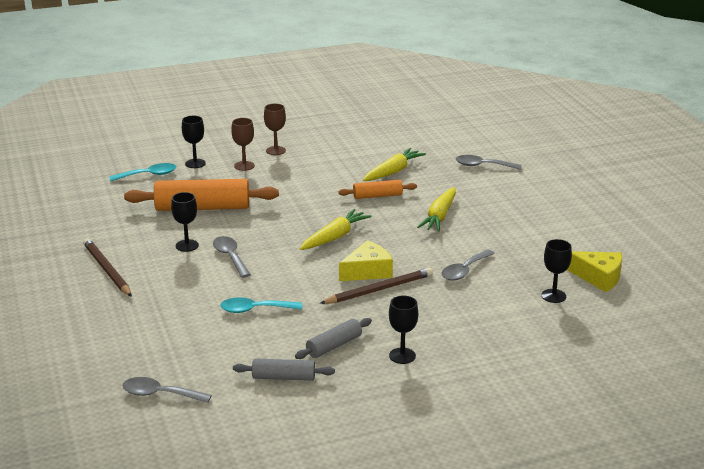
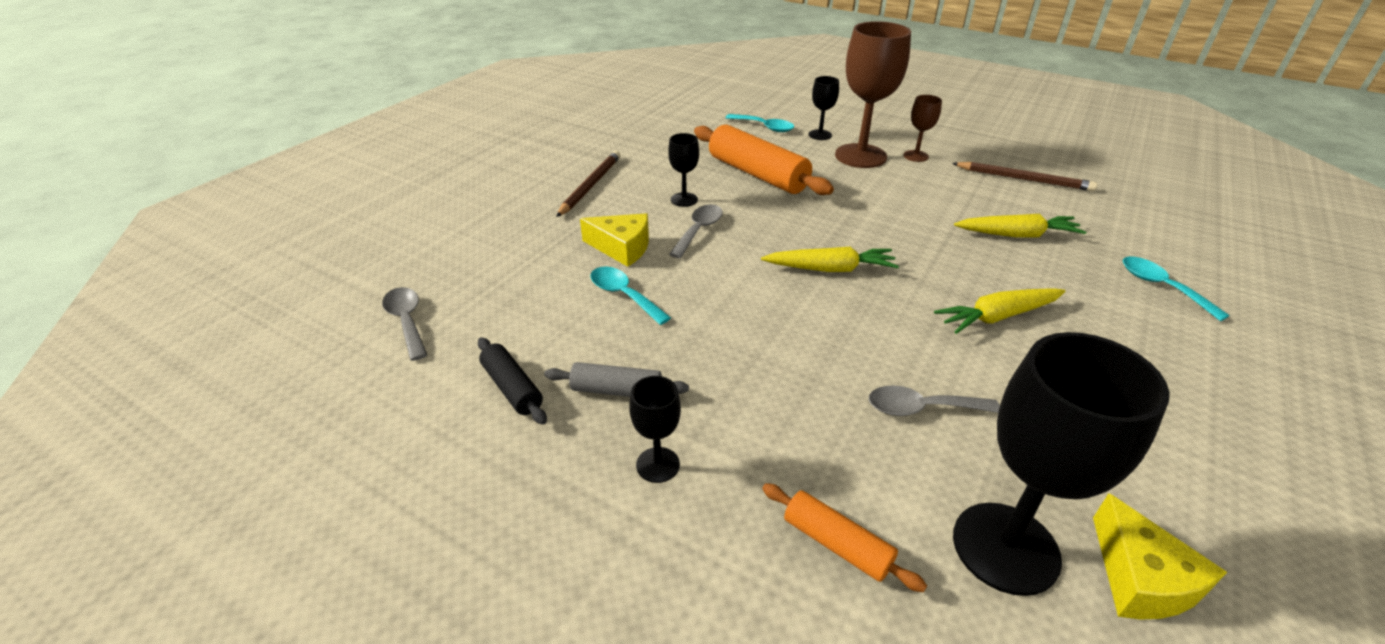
camera: 50 degrees right, 10 degrees up
(244, 166) = (860, 156): brown goblet -> brown goblet, size x2.09
(283, 377) = (512, 388): grey rolling pin -> black rolling pin
(368, 271) = (800, 329): yellow cheese -> yellow cheese (622, 248)
(377, 196) = (954, 251): orange rolling pin -> orange rolling pin (837, 544)
(379, 289) = (776, 359): brown pencil -> brown pencil (1024, 179)
(482, 166) = (1161, 287): grey spoon -> turquoise spoon
(553, 296) = (1005, 547): black goblet -> black goblet, size x2.09

